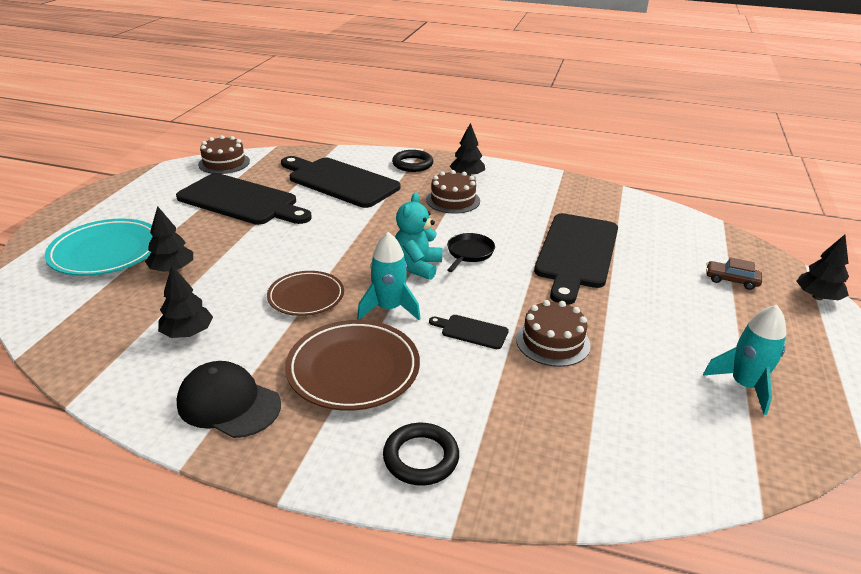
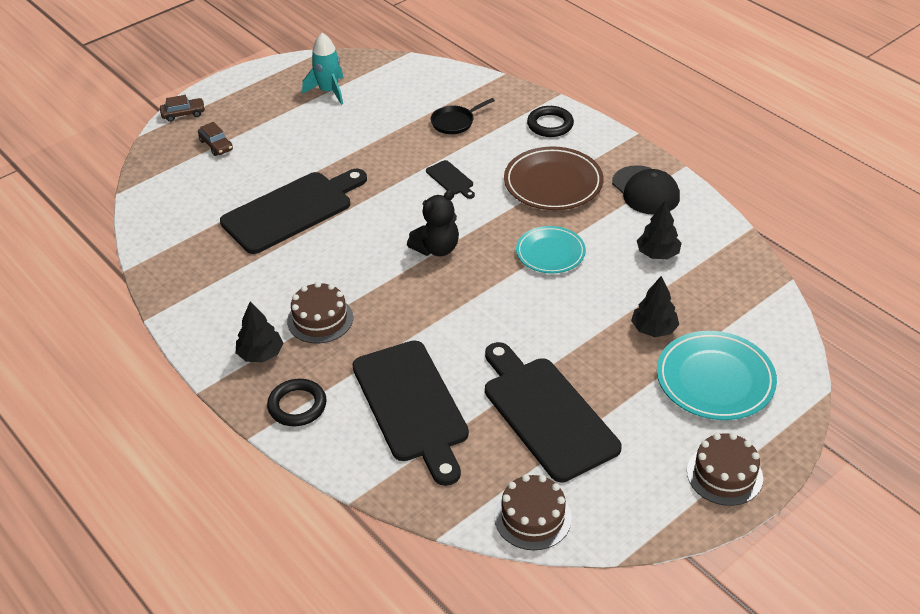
camera: 145 degrees left, 10 degrees up
(306, 297) = (550, 253): brown plate -> turquoise plate
(389, 308) = (493, 218): turquoise rocket -> none
(417, 266) = (436, 248): turquoise teddy bear -> black teddy bear
(469, 253) = (379, 245): black pan -> black pan (455, 122)
(552, 342) = (405, 153): brown cake -> brown cake (724, 474)
(817, 297) = (183, 114): black tree -> brown car

